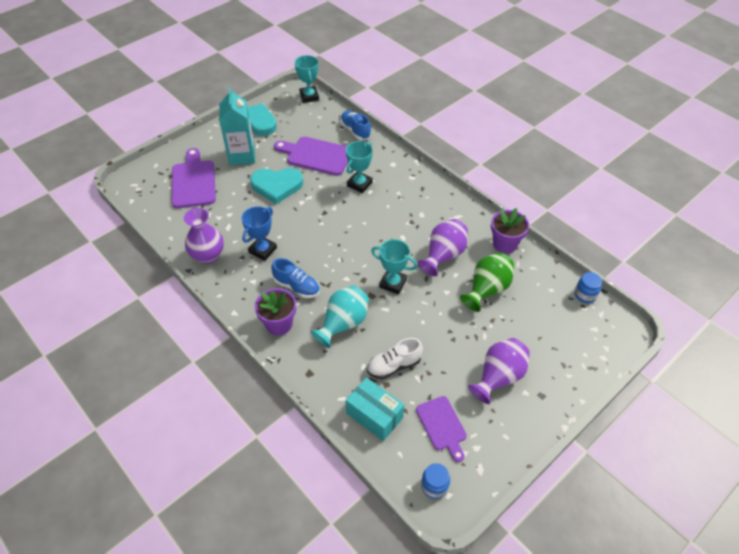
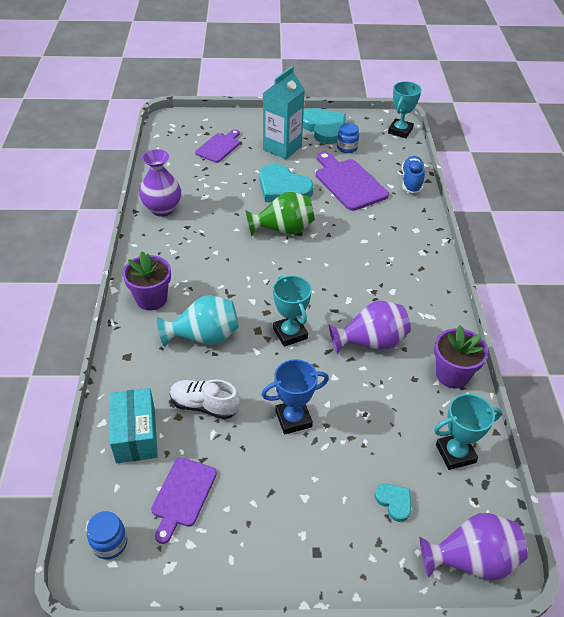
camera: 40 degrees right, 5 degrees down
(193, 181) = (219, 147): purple cutting board -> purple cutting board, size x0.64
(263, 250) = (209, 232): blue trophy -> blue trophy (293, 419)
(297, 286) = (202, 279): blue shoe -> none
(359, 184) = (361, 228): turquoise trophy -> turquoise trophy (455, 453)
(487, 290) = (379, 405): green vase -> green vase (283, 229)
(498, 377) = (292, 496): purple vase -> purple vase (471, 560)
(549, 338) = (394, 502): none -> turquoise heart
(585, 295) = (491, 491): blue jar -> blue jar (347, 148)

